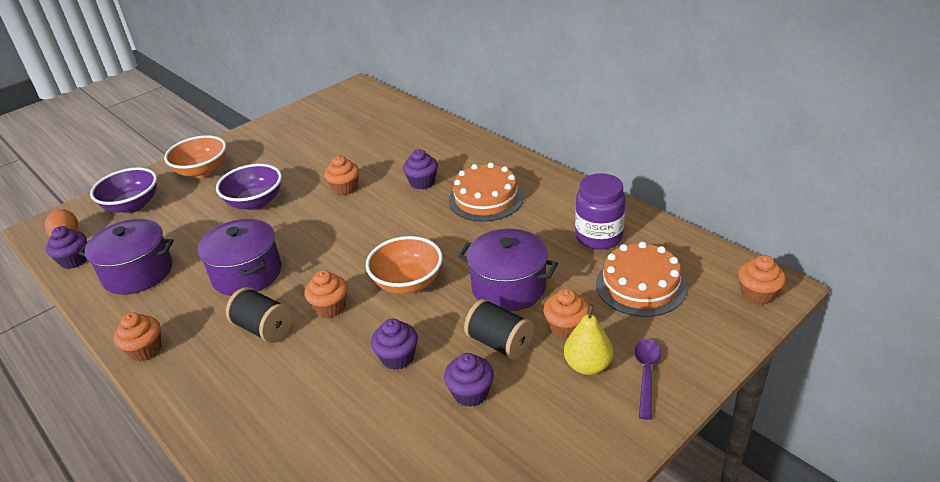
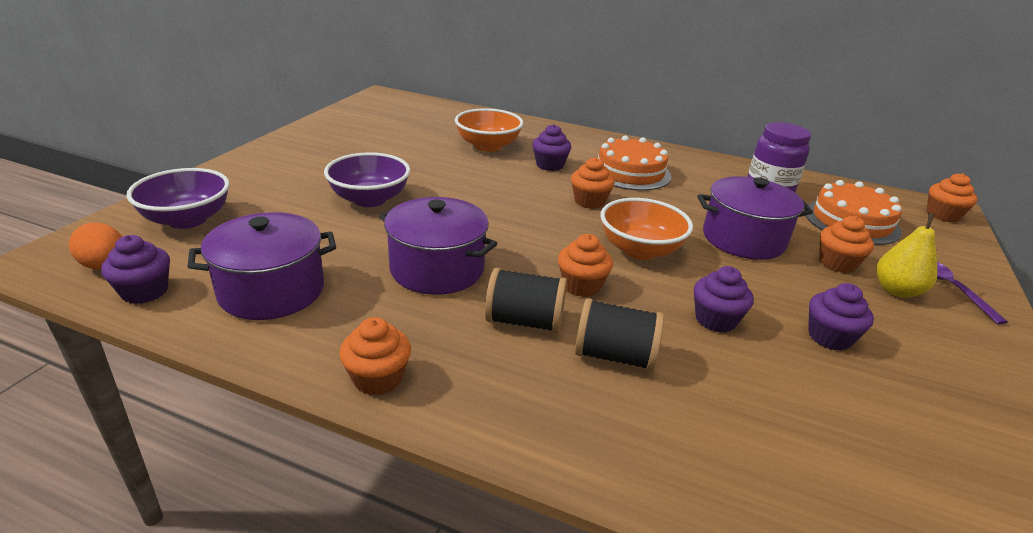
camera: 30 degrees left, 5 degrees down
(202, 171) = (261, 176): orange bowl -> orange bowl (488, 146)
(345, 188) = (469, 177): orange cupcake -> orange cupcake (589, 201)
(499, 343) = (797, 287): black spool -> black spool (614, 356)

